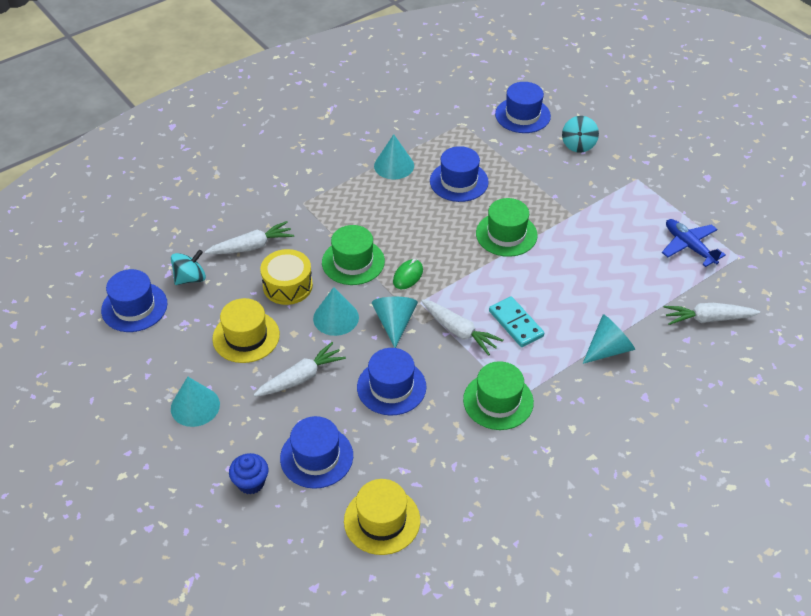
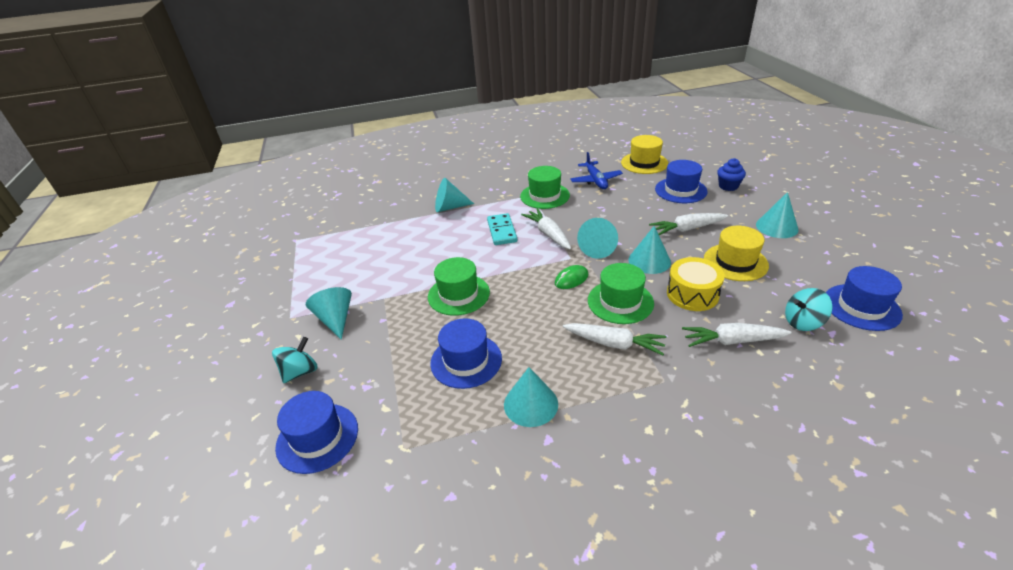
camera: 155 degrees left, 10 degrees down
(391, 387) = (616, 213): blue hat -> none
(596, 187) = (335, 319): none -> turquoise cone
(689, 246) = (321, 253): blue plane -> blue plane (596, 180)
(708, 319) = (367, 210): white carrot -> white carrot (614, 344)

